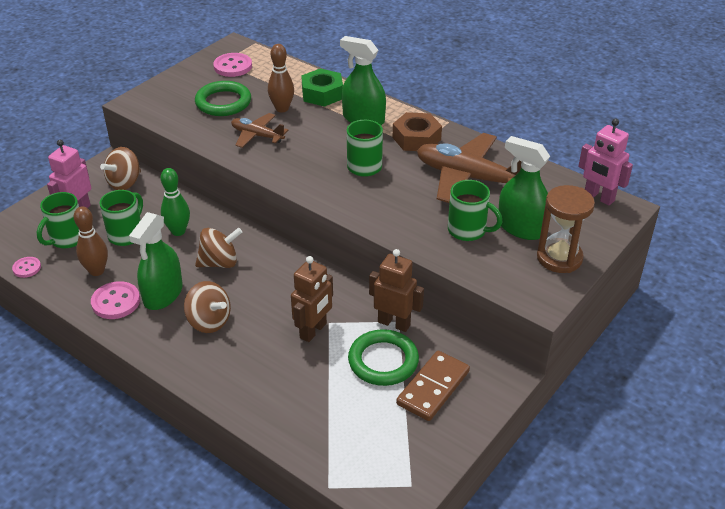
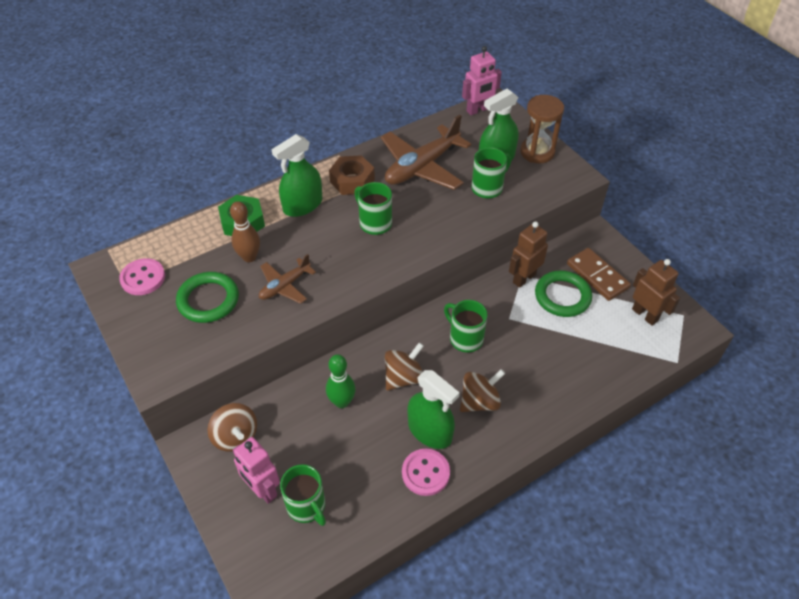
camera: 70 degrees left, 10 degrees up
(27, 268) = (338, 552): pink button -> none
(97, 271) = (372, 484): brown bowling pin -> none
(126, 234) = (326, 448): green mug -> green mug (465, 338)
(219, 263) = (403, 377): brown spinning top -> brown spinning top turned 45 degrees clockwise
(313, 331) = (515, 330): brown robot -> brown robot (645, 315)

